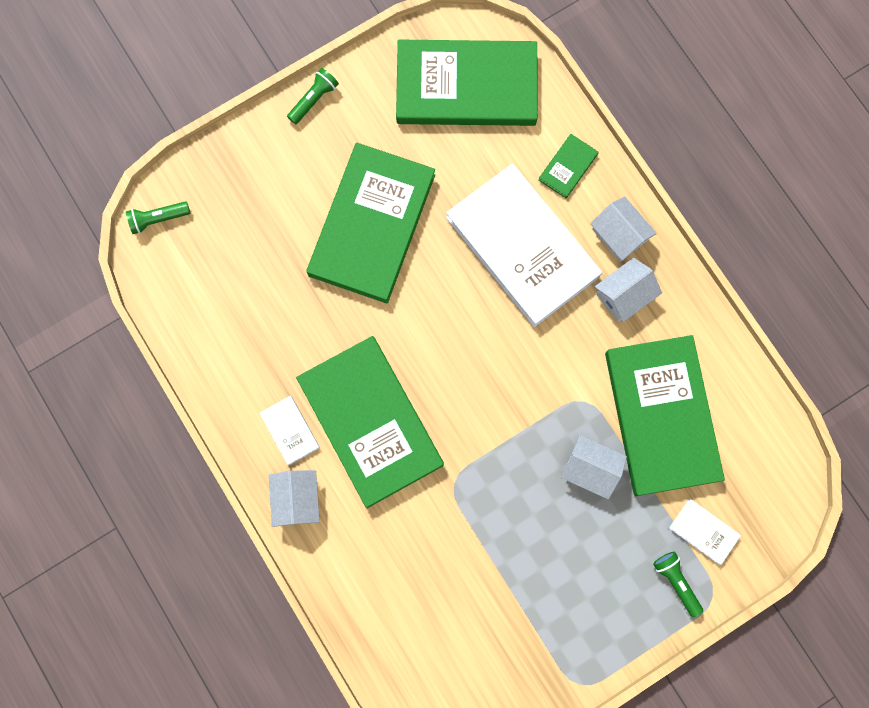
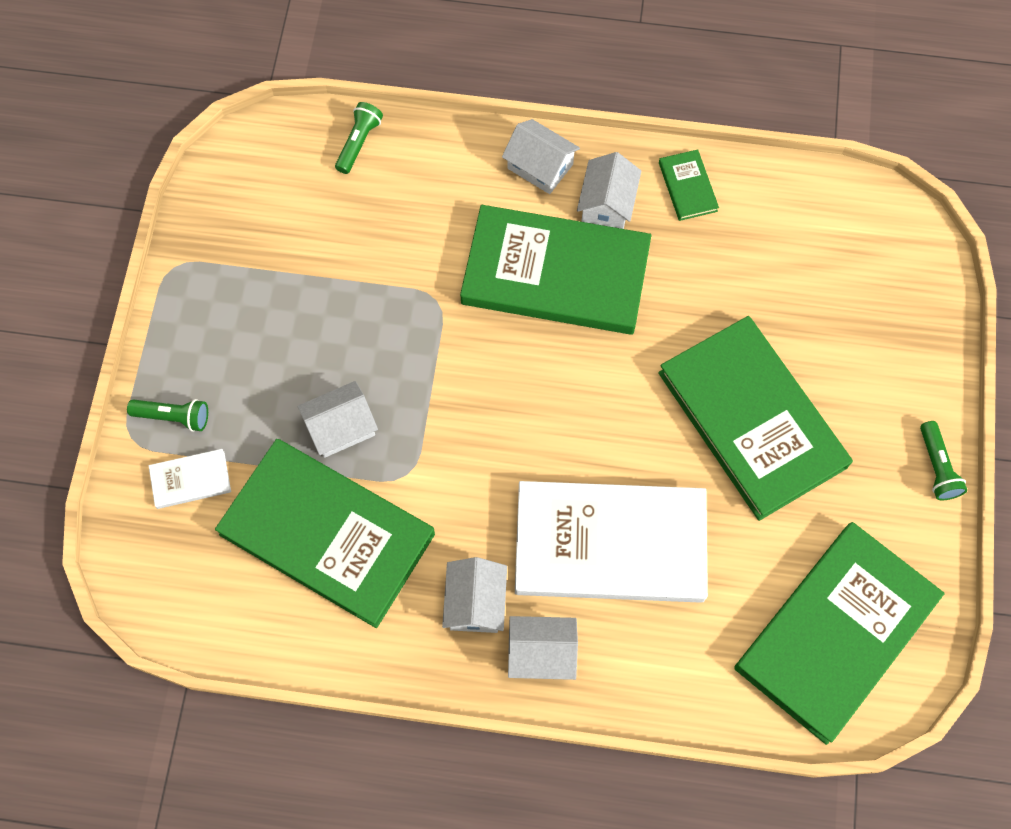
camera: 130 degrees right, 10 degrees down
(158, 219) = (911, 237): green flashlight -> green flashlight (359, 143)
(290, 430) = (607, 204): white book -> white house
(567, 167) = (659, 663): green book -> green book (688, 187)

